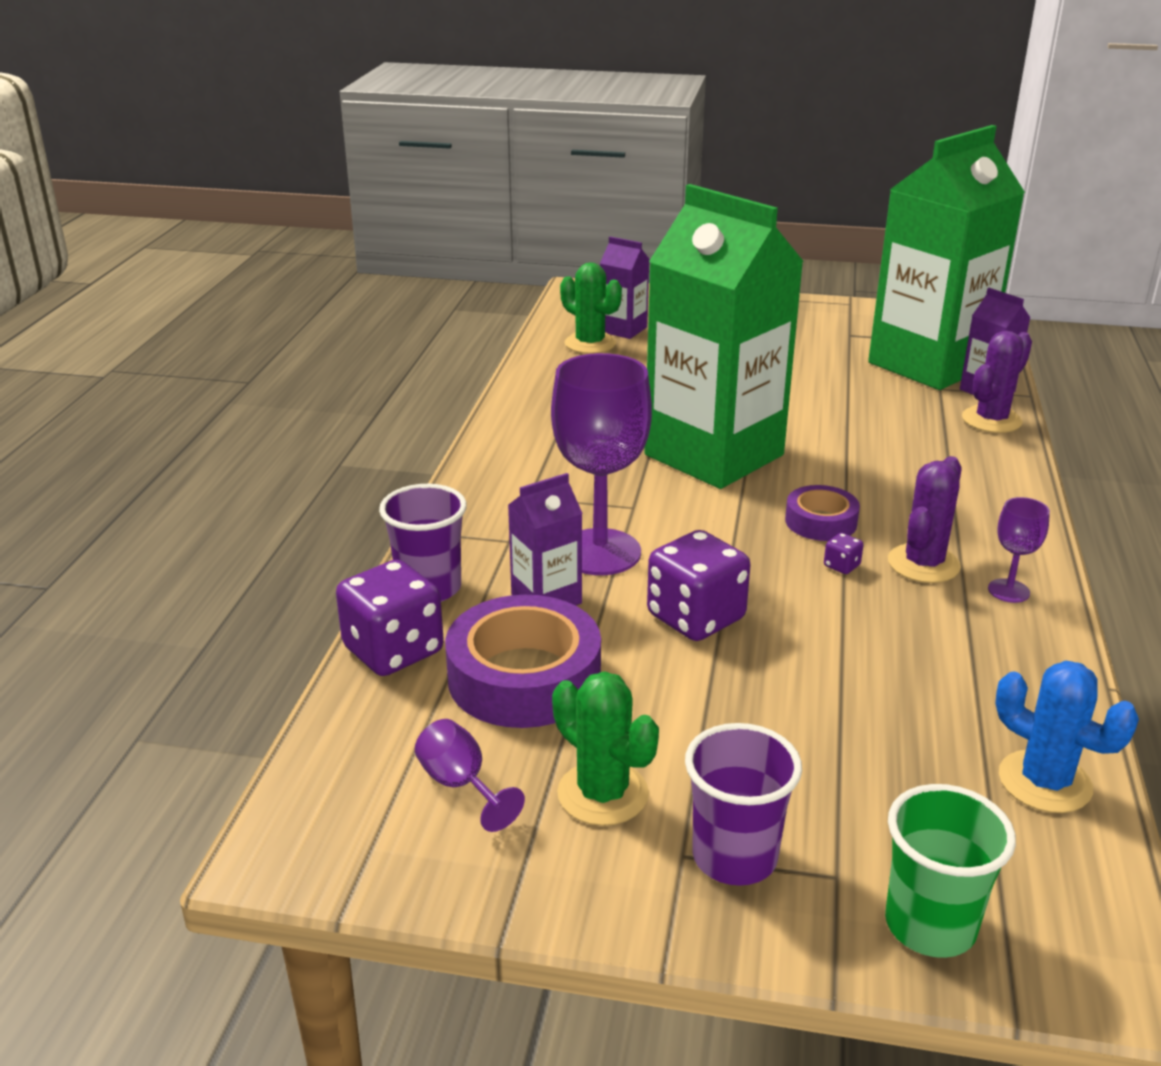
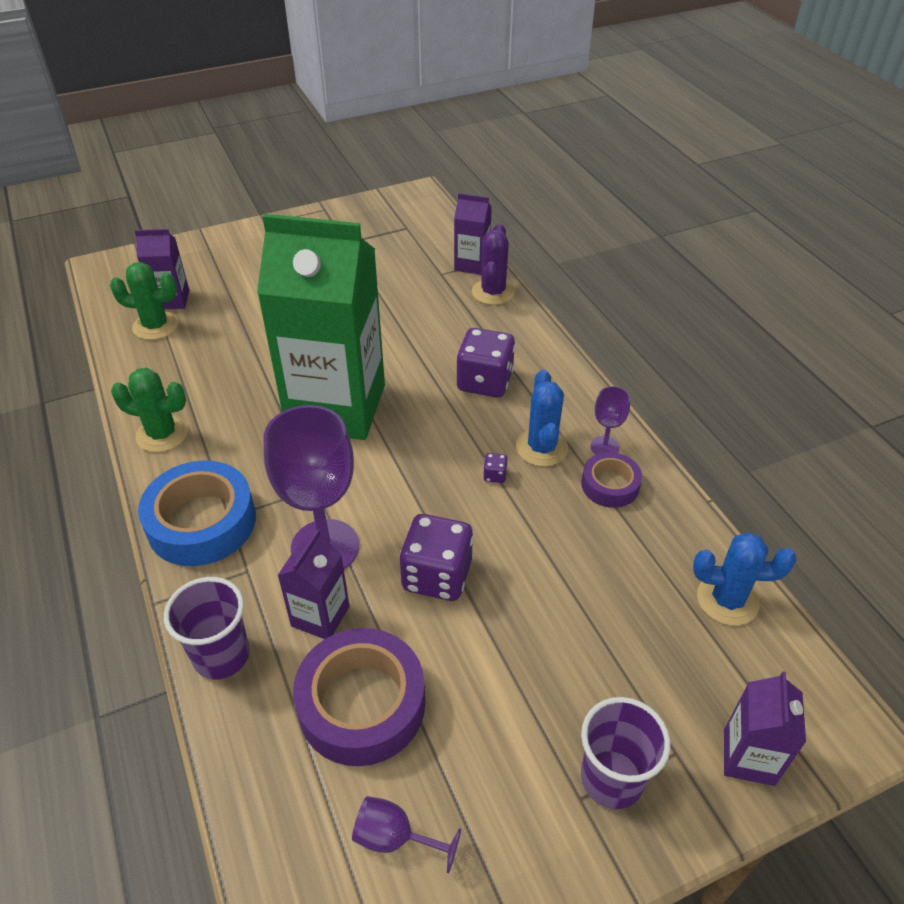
camera: 35 degrees left, 15 degrees up
(393, 650) = (242, 737): purple dice -> purple dice (484, 382)
(500, 492) = (201, 522): none -> blue tape
(603, 794) = (495, 779): green cactus -> green cactus (162, 434)
(821, 522) = (453, 440): purple tape -> purple tape (610, 485)
(923, 564) = (541, 448): purple cactus -> blue cactus
(929, 365) = (419, 253): green carton -> none
(930, 925) = (748, 757): green cup -> purple carton

